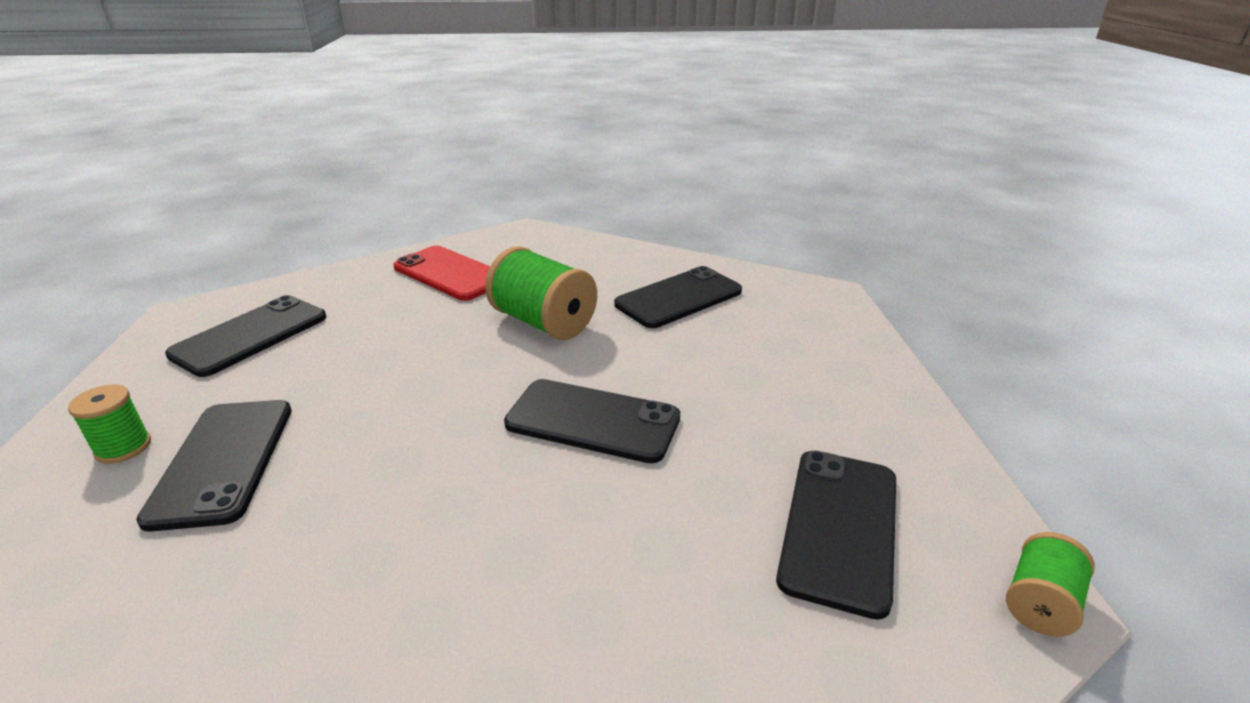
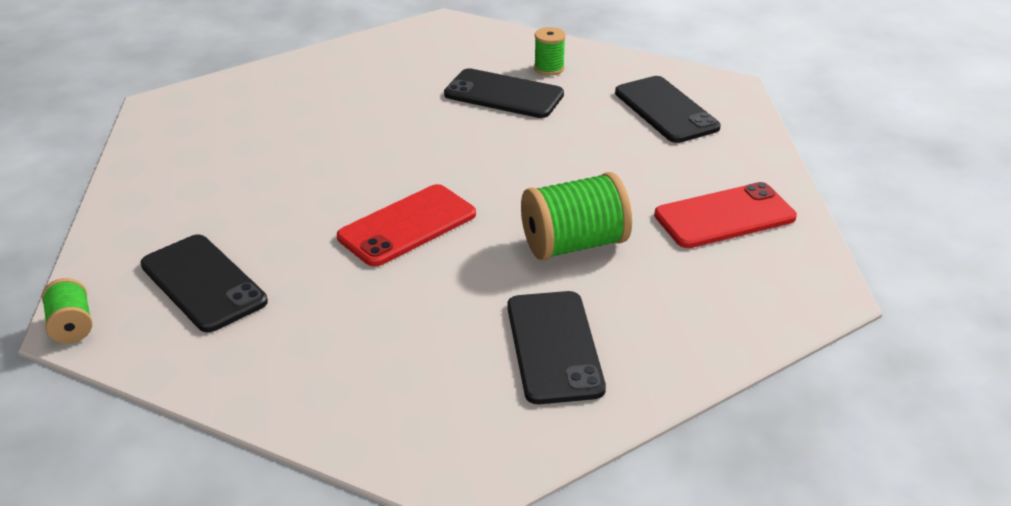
camera: 120 degrees right, 5 degrees up
(593, 421) = (407, 226): black phone -> red phone

